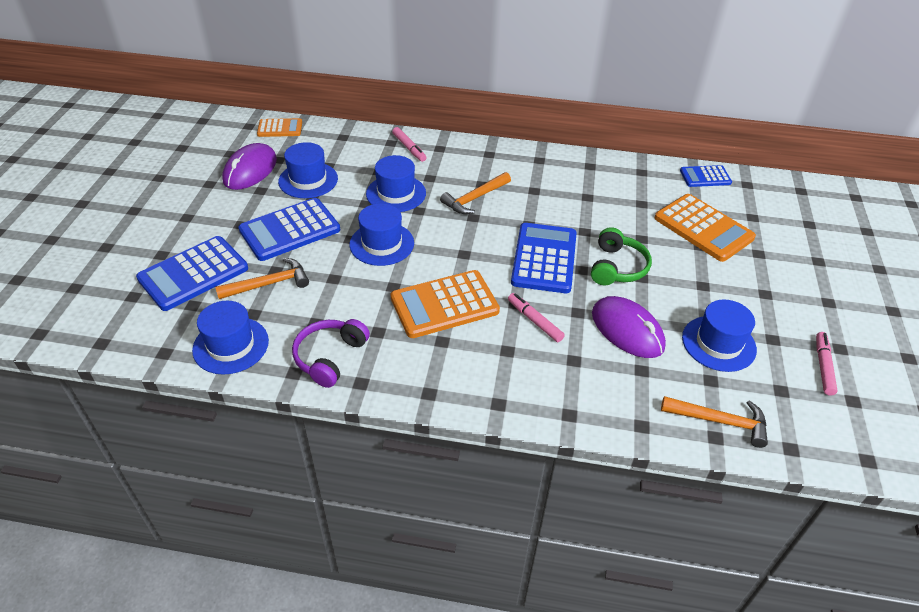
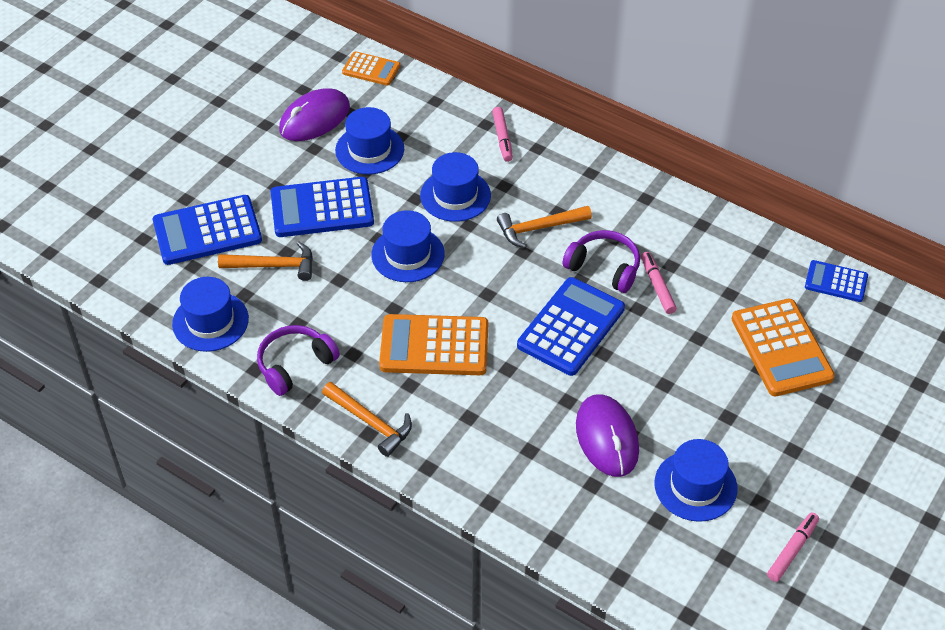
camera: 25 degrees right, 5 degrees up
(534, 321) = (516, 395): pink marker -> pink marker (657, 286)
(541, 211) = (604, 267): none -> purple headphones
(617, 267) = (645, 363): green headphones -> none
(719, 421) = (635, 563): orange hammer -> orange hammer (370, 422)

